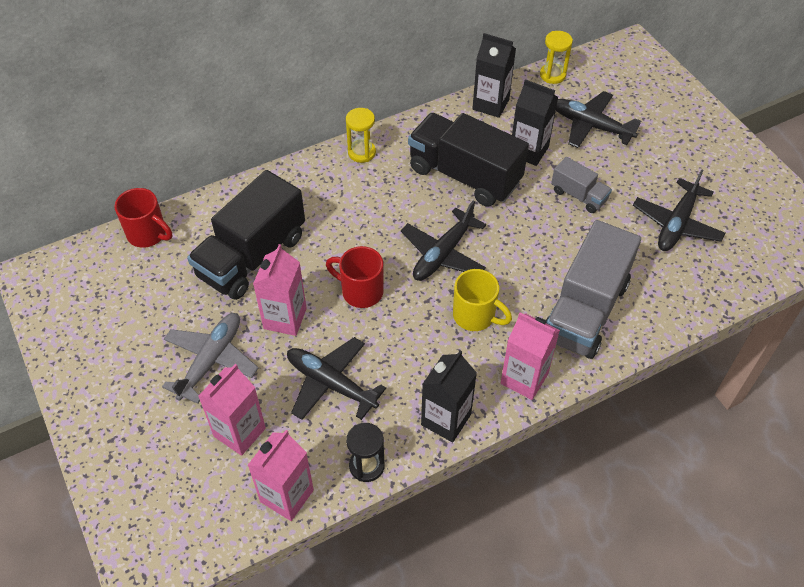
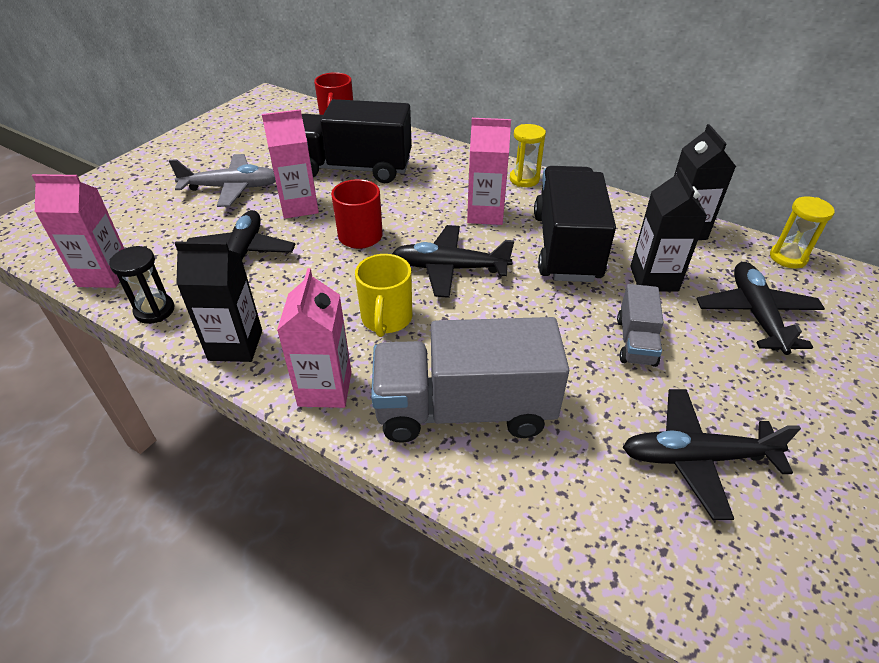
camera: 60 degrees right, 10 degrees down
(239, 432) = (164, 226): pink carton -> pink carton (485, 214)

